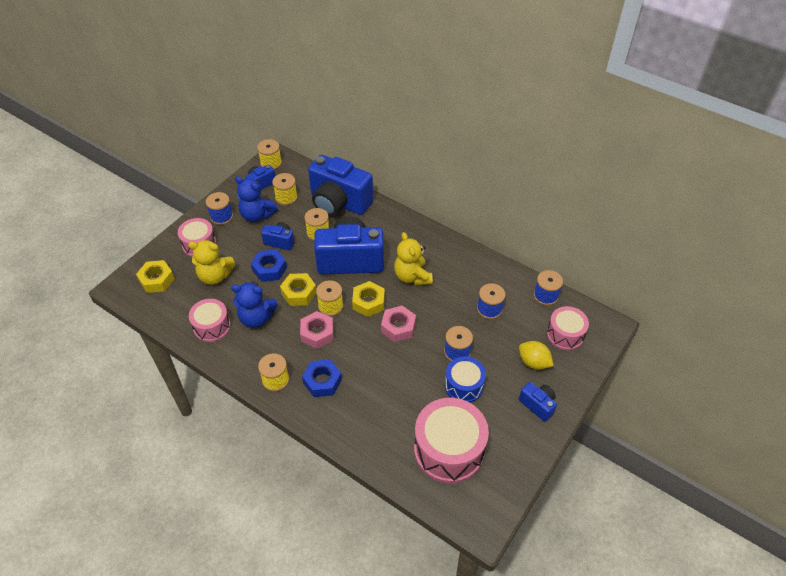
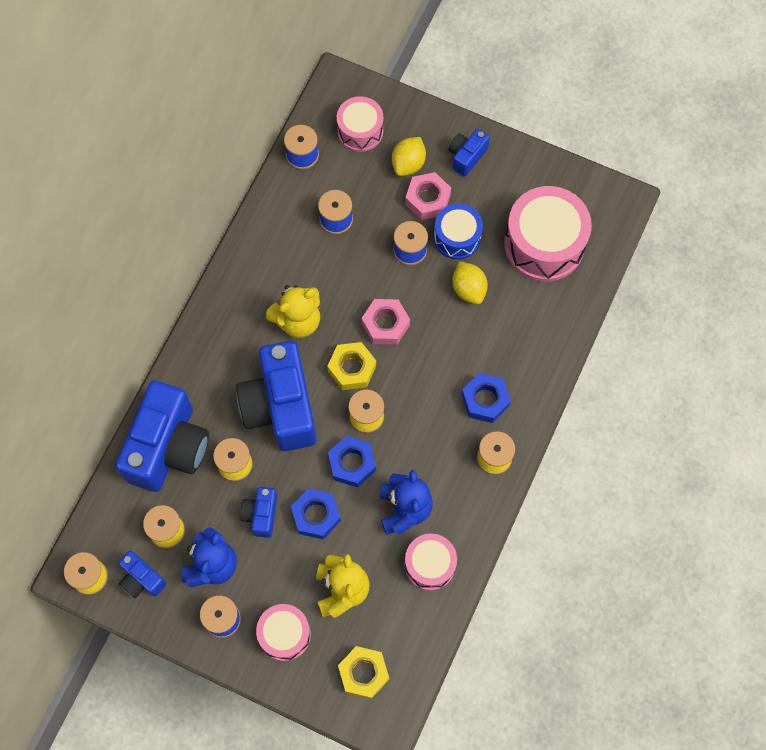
camera: 100 degrees left, 20 degrees up
(299, 293) = (352, 463): yellow nut -> blue nut
(317, 333) = (414, 423): pink nut -> pink nut (428, 199)
(417, 386) = (468, 289): none -> yellow lemon

